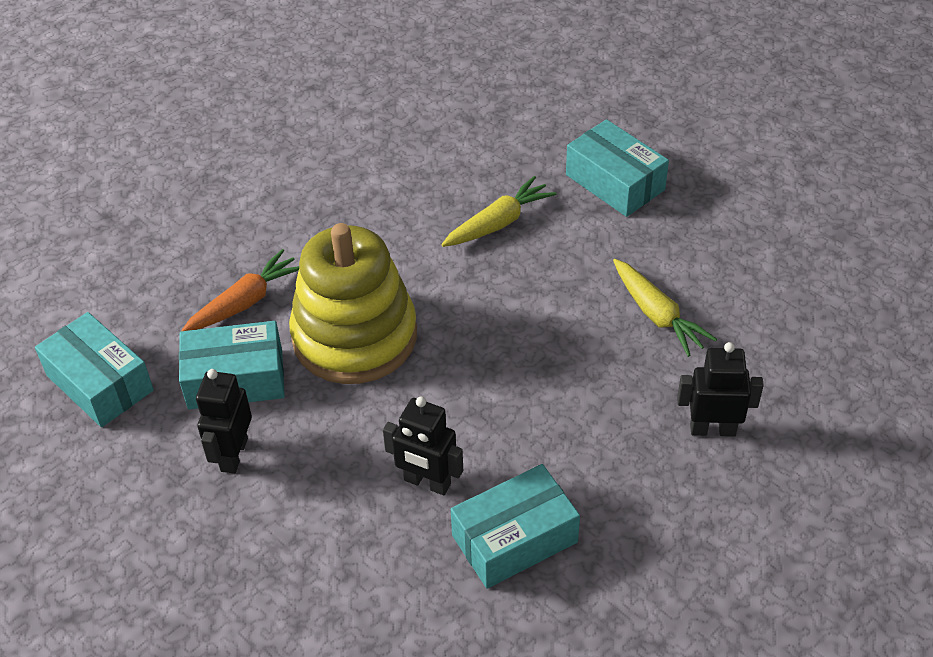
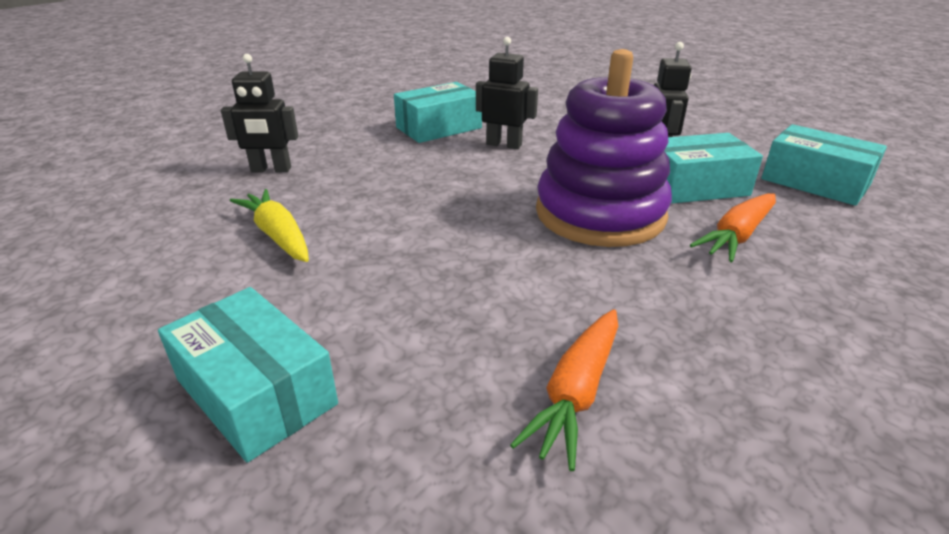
camera: 175 degrees right, 15 degrees down
(354, 336) = (600, 214): yellow stacking toy -> purple stacking toy
(429, 177) = (576, 393): none -> orange carrot
(498, 223) = (455, 323): yellow carrot -> none

